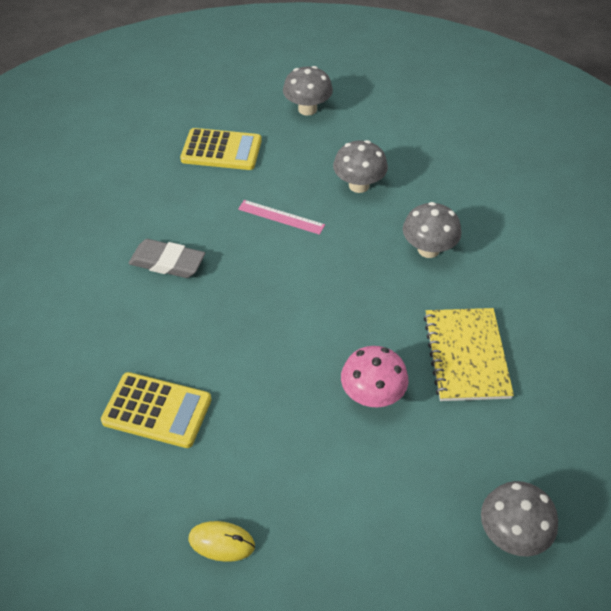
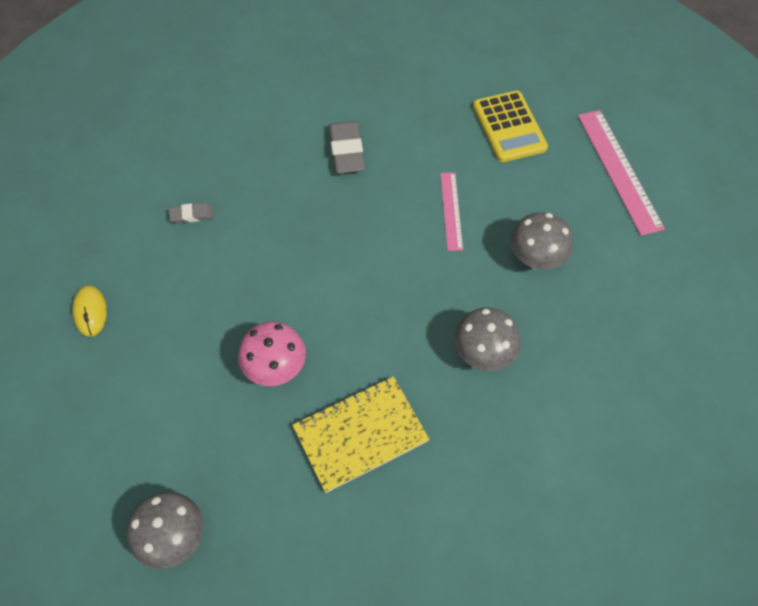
camera: 65 degrees right, 10 degrees up
(157, 410) = (191, 215): yellow calculator -> grey eraser
(307, 109) = (618, 170): grey mushroom -> pink ruler

